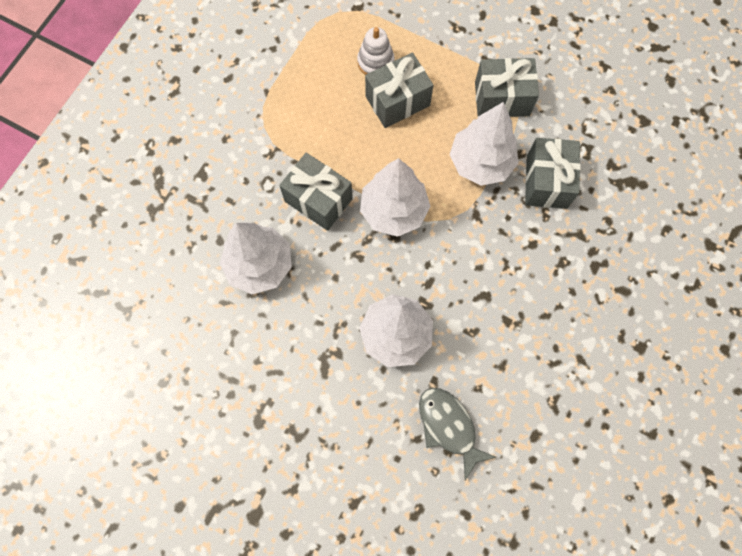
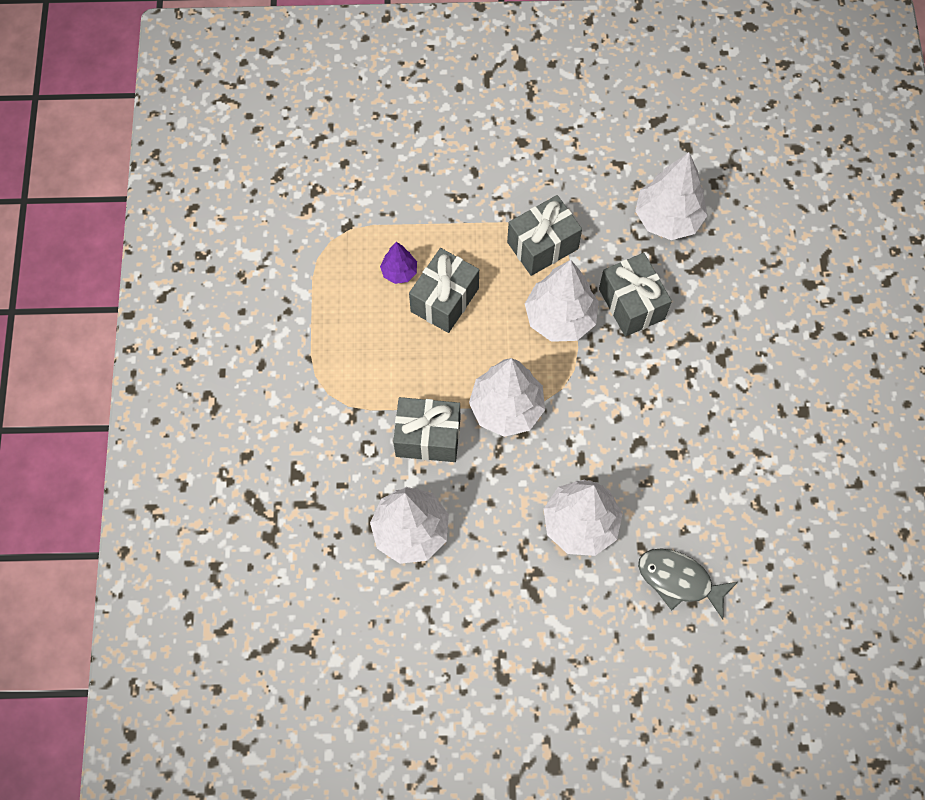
camera: 30 degrees left, 5 degrees down
(375, 62) = (399, 272): white stacking toy -> purple tree
(619, 129) = (667, 219): none -> white tree

